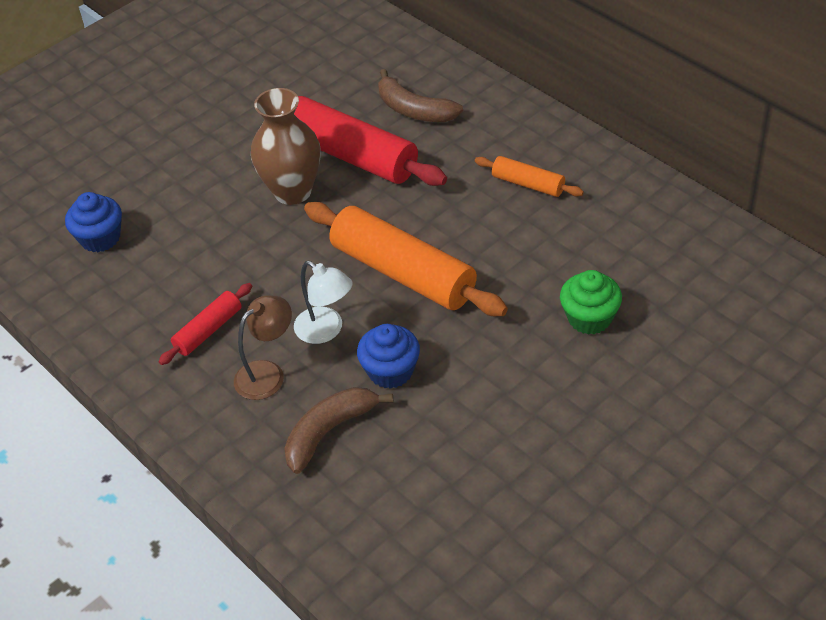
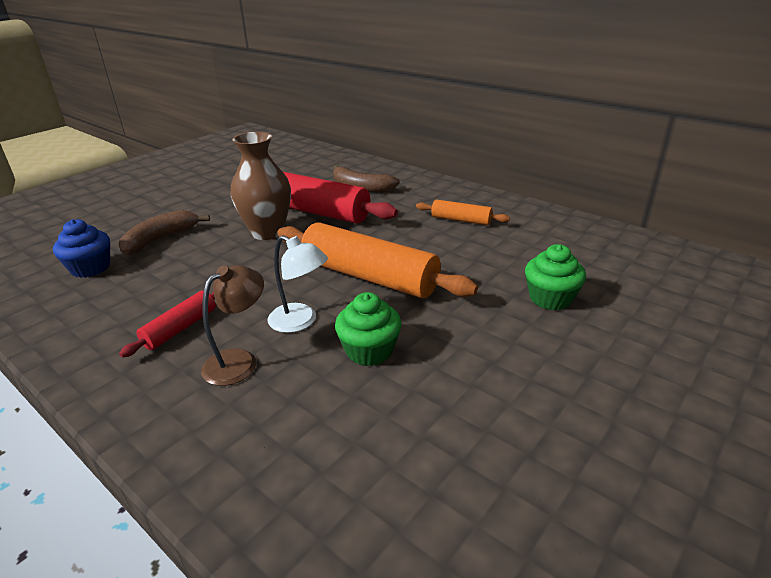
camera: 10 degrees left, 15 degrees down
(329, 432) = (308, 412): brown banana -> brown banana (160, 239)
(390, 371) = (369, 351): blue cupcake -> green cupcake

